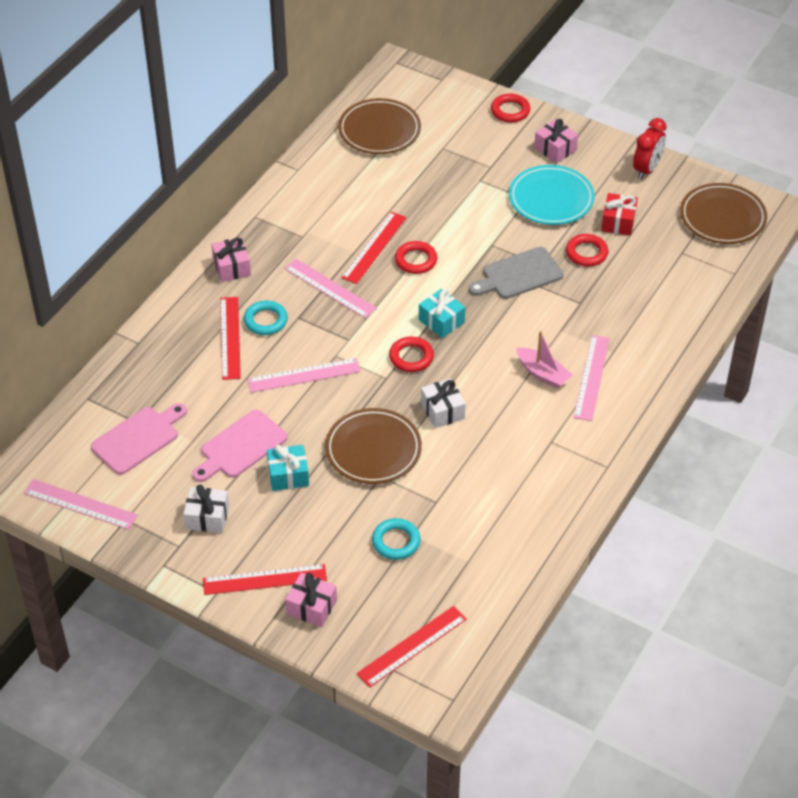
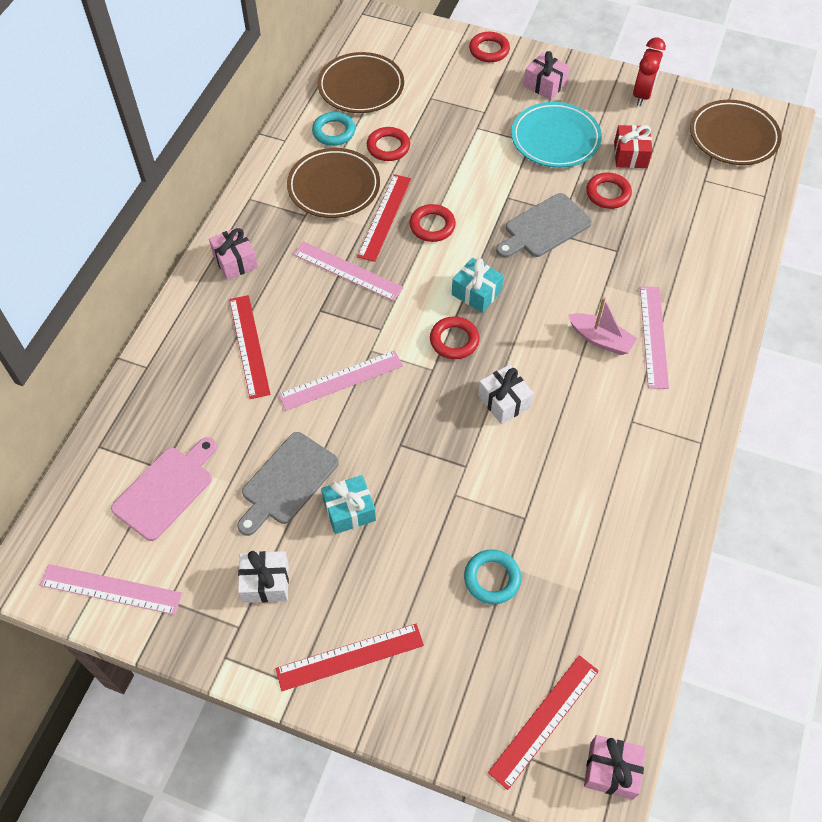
camera: 10 degrees left, 10 degrees up
(240, 446) = (287, 481): pink cutting board -> grey cutting board
(265, 321) = (285, 319): turquoise ring -> turquoise ring (334, 132)
(311, 607) = (413, 686): pink gift -> pink gift (611, 770)
(373, 450) = (438, 462): brown plate -> brown plate (334, 187)
(392, 187) = (388, 147): none -> red ring

